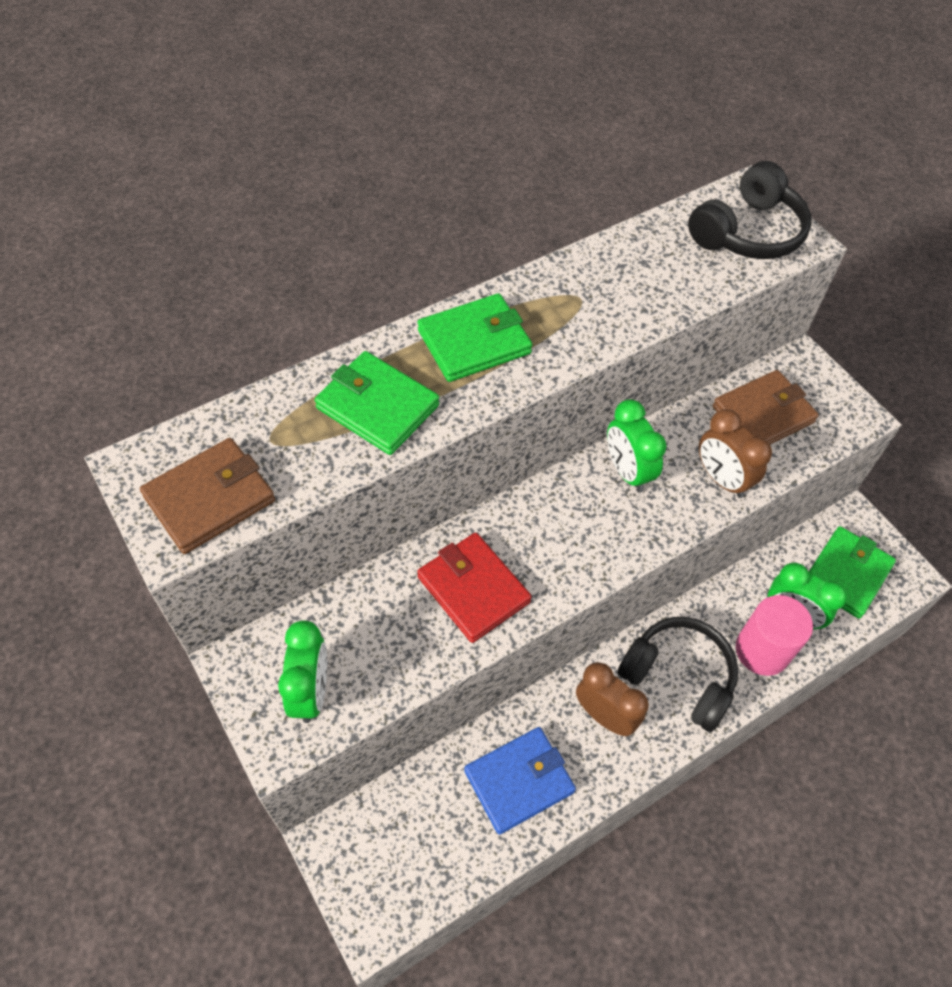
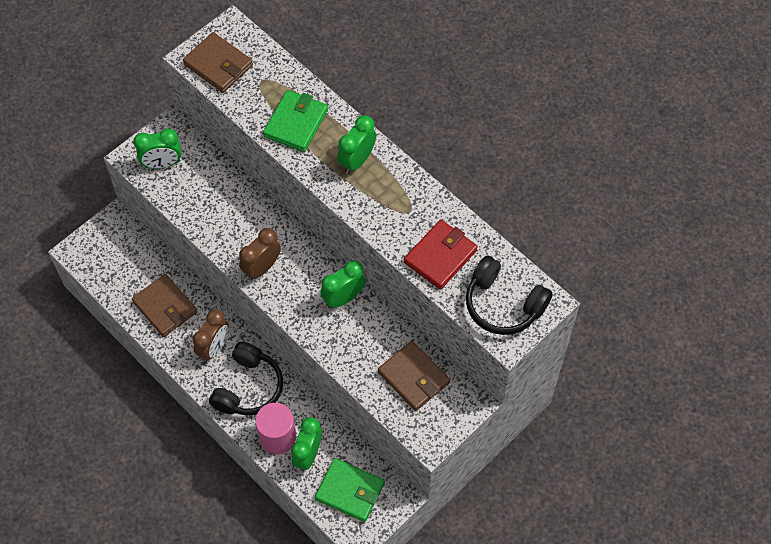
camera: 80 degrees right, 5 degrees up
(473, 589) = (239, 227): red wallet -> red wallet (440, 256)
(474, 342) = (357, 160): green wallet -> green clock
(519, 781) = (165, 307): blue wallet -> brown wallet
(721, 479) = (351, 355): brown clock -> brown clock (262, 268)

